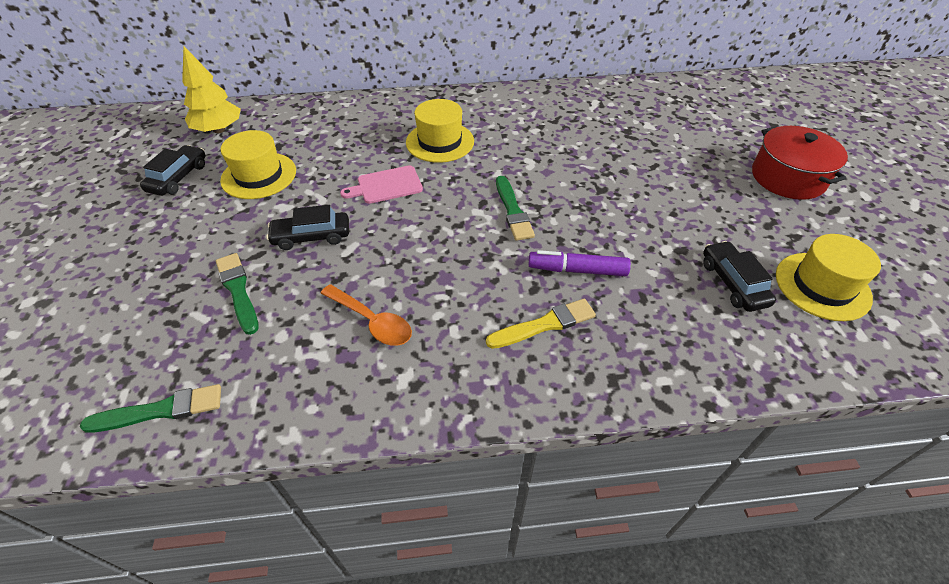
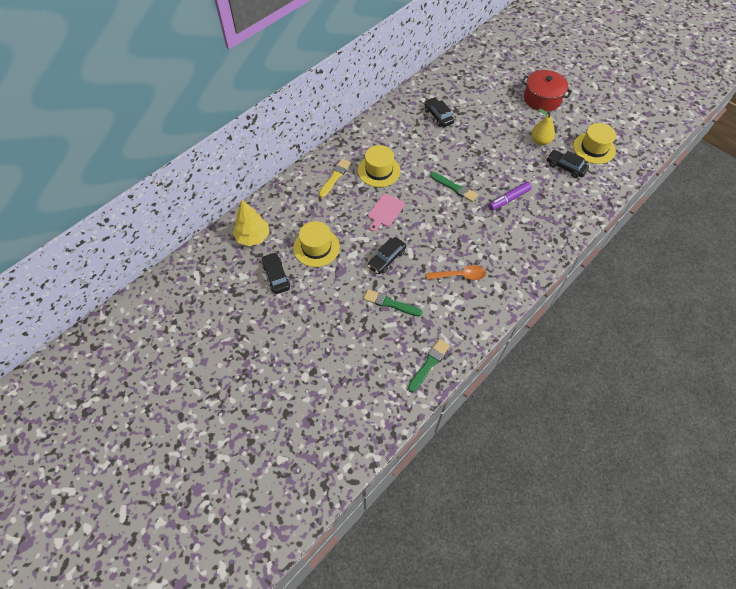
camera: 40 degrees left, 10 degrees up
(544, 324) = (521, 231): yellow brush -> yellow brush (335, 177)
(593, 126) = (438, 116): none -> black car
(723, 226) = (540, 141): none -> yellow pear

